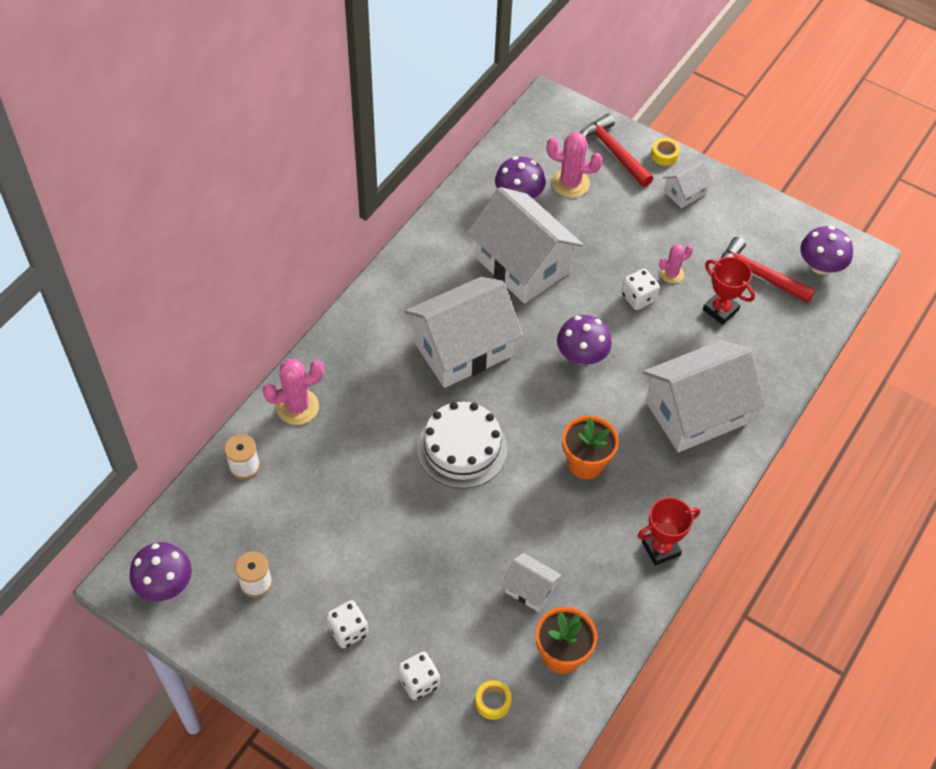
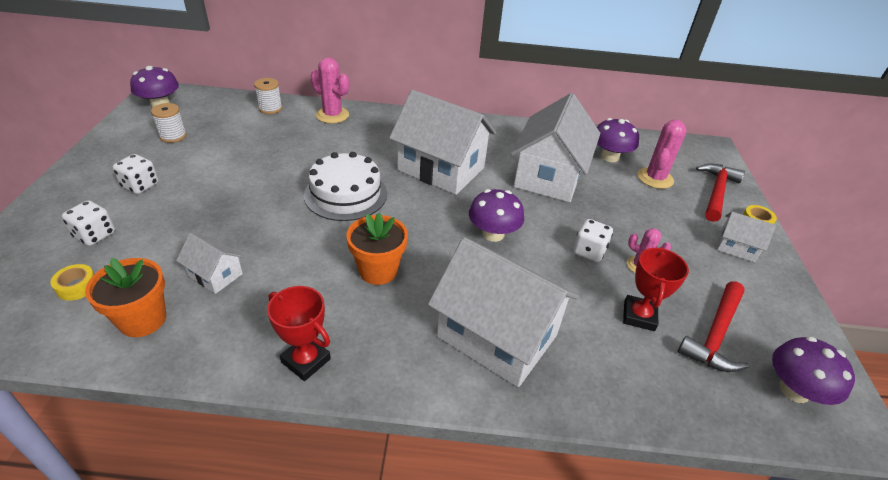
camera: 60 degrees right, 15 degrees down
(530, 589) = (215, 275): white house -> white house turned 60 degrees counterclockwise
(570, 183) = (655, 178): pink cactus -> pink cactus turned 45 degrees clockwise
(758, 275) = (715, 334): red hammer -> red hammer turned 150 degrees counterclockwise

